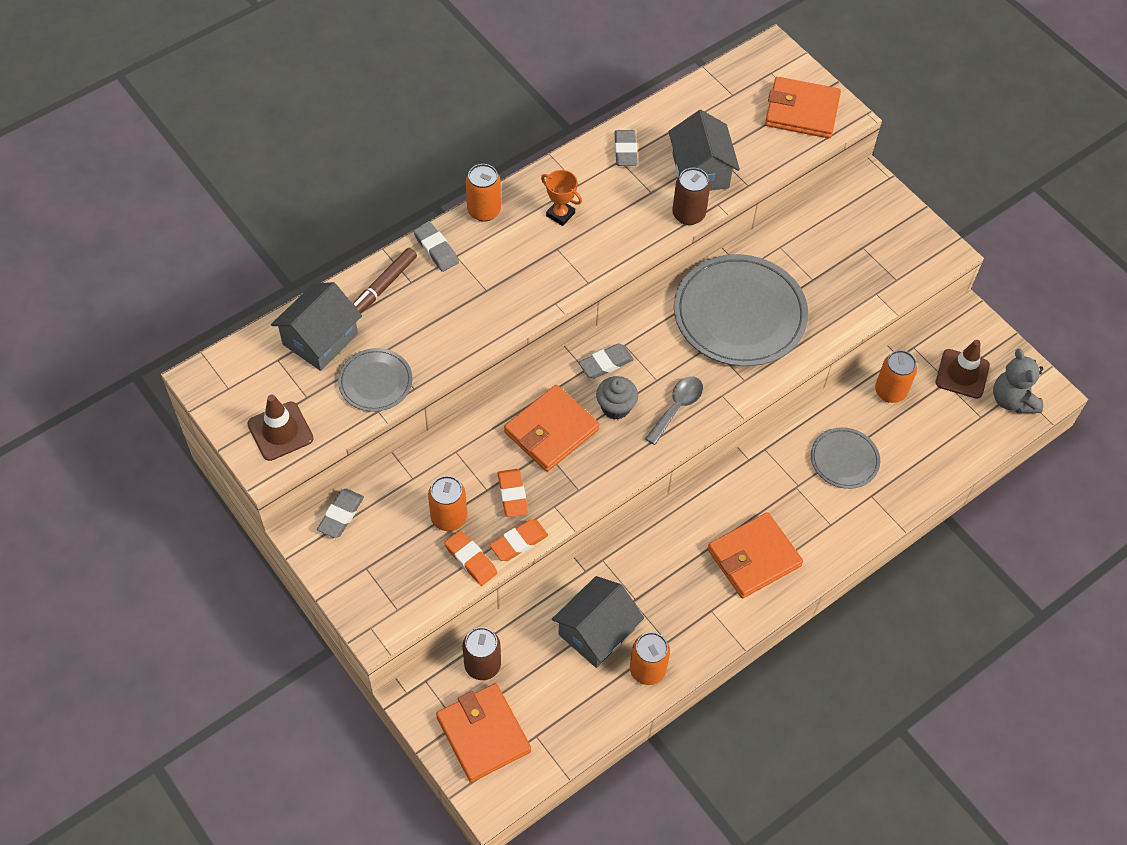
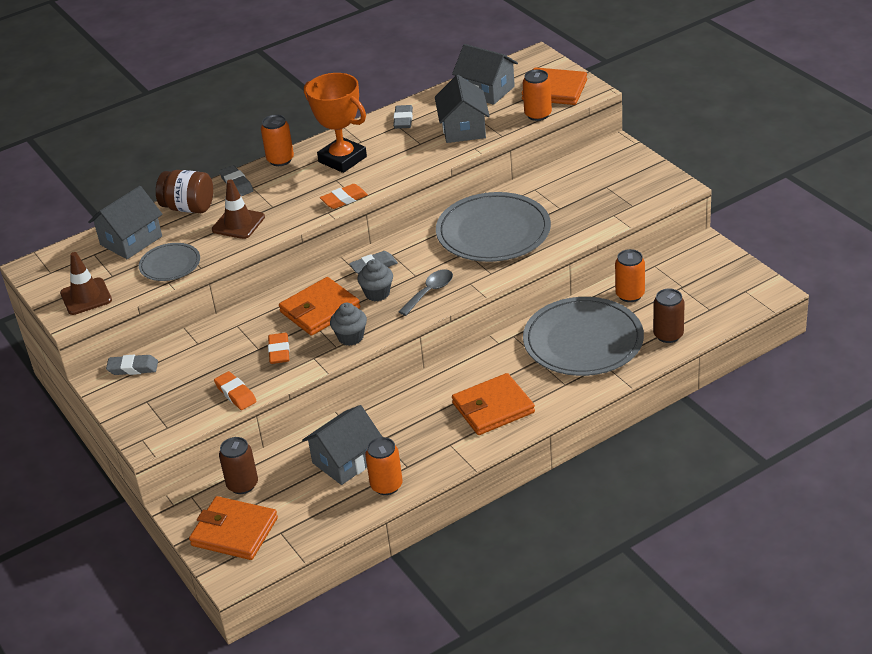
camera: 10 degrees right, 20 degrees down
(341, 515) = (133, 368): grey eraser -> grey eraser turned 60 degrees clockwise
(383, 287) = (188, 208): brown marker -> brown jar
(449, 517) = (222, 367): orange can -> orange can (538, 115)
(483, 734) = (234, 532): orange wallet -> orange wallet turned 45 degrees counterclockwise
(519, 542) = (279, 381): orange eraser -> orange eraser (344, 199)
(560, 214) = (342, 159): orange trophy -> orange trophy, size x2.00
(593, 476) = (350, 337): none -> grey cupcake
(688, 214) = (449, 155): brown can -> brown can (668, 335)
(720, 106) = (486, 90): none -> grey house
(844, 459) = (583, 341): grey plate -> grey plate, size x1.95
(962, 374) = (695, 281): brown traffic cone -> brown traffic cone (238, 223)
(1012, 400) = (739, 297): grey teddy bear -> none

